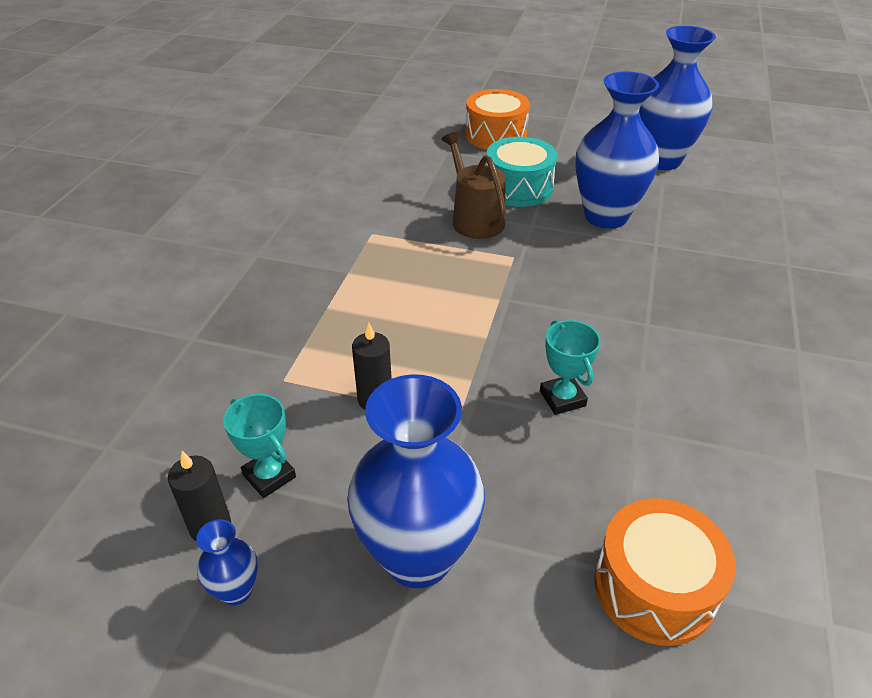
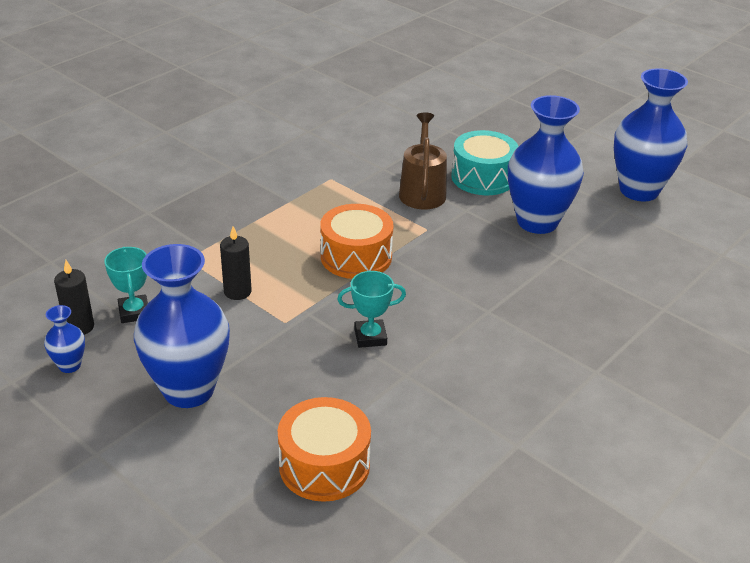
camera: 25 degrees right, 5 degrees down
(496, 135) = (505, 128): orange drum -> orange drum (356, 257)
(562, 398) = (370, 337): turquoise trophy -> turquoise trophy turned 75 degrees clockwise

